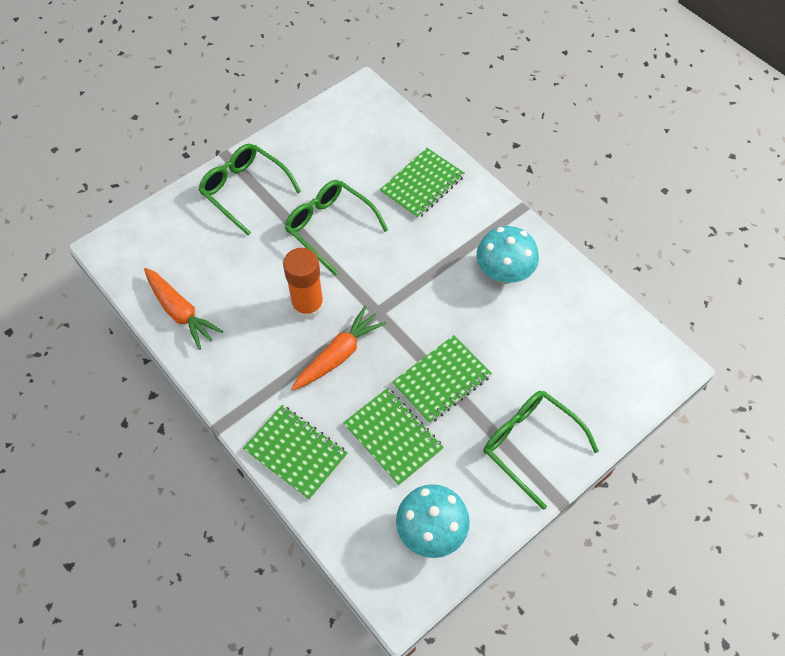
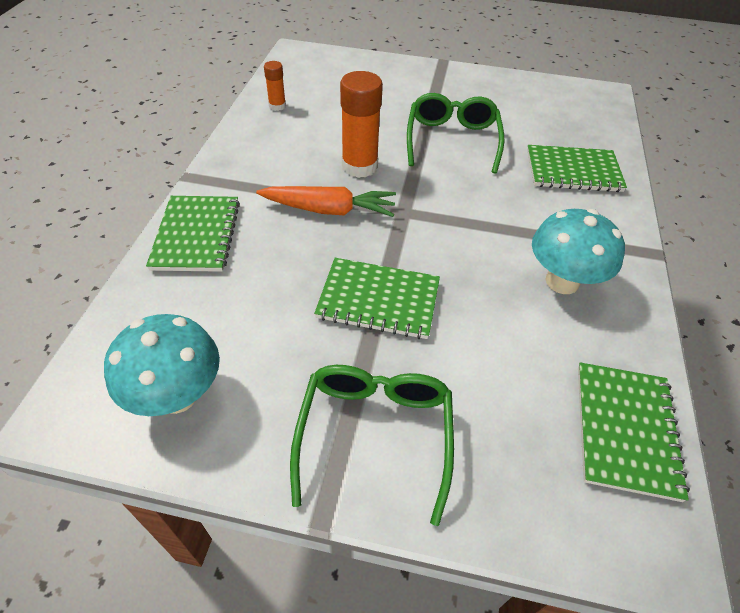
camera: 50 degrees right, 10 degrees down
(180, 312) = (277, 106): orange carrot -> orange glue stick
(244, 190) = (425, 83): green glasses -> none
(393, 437) = (273, 296): green notebook -> green notebook (625, 430)

